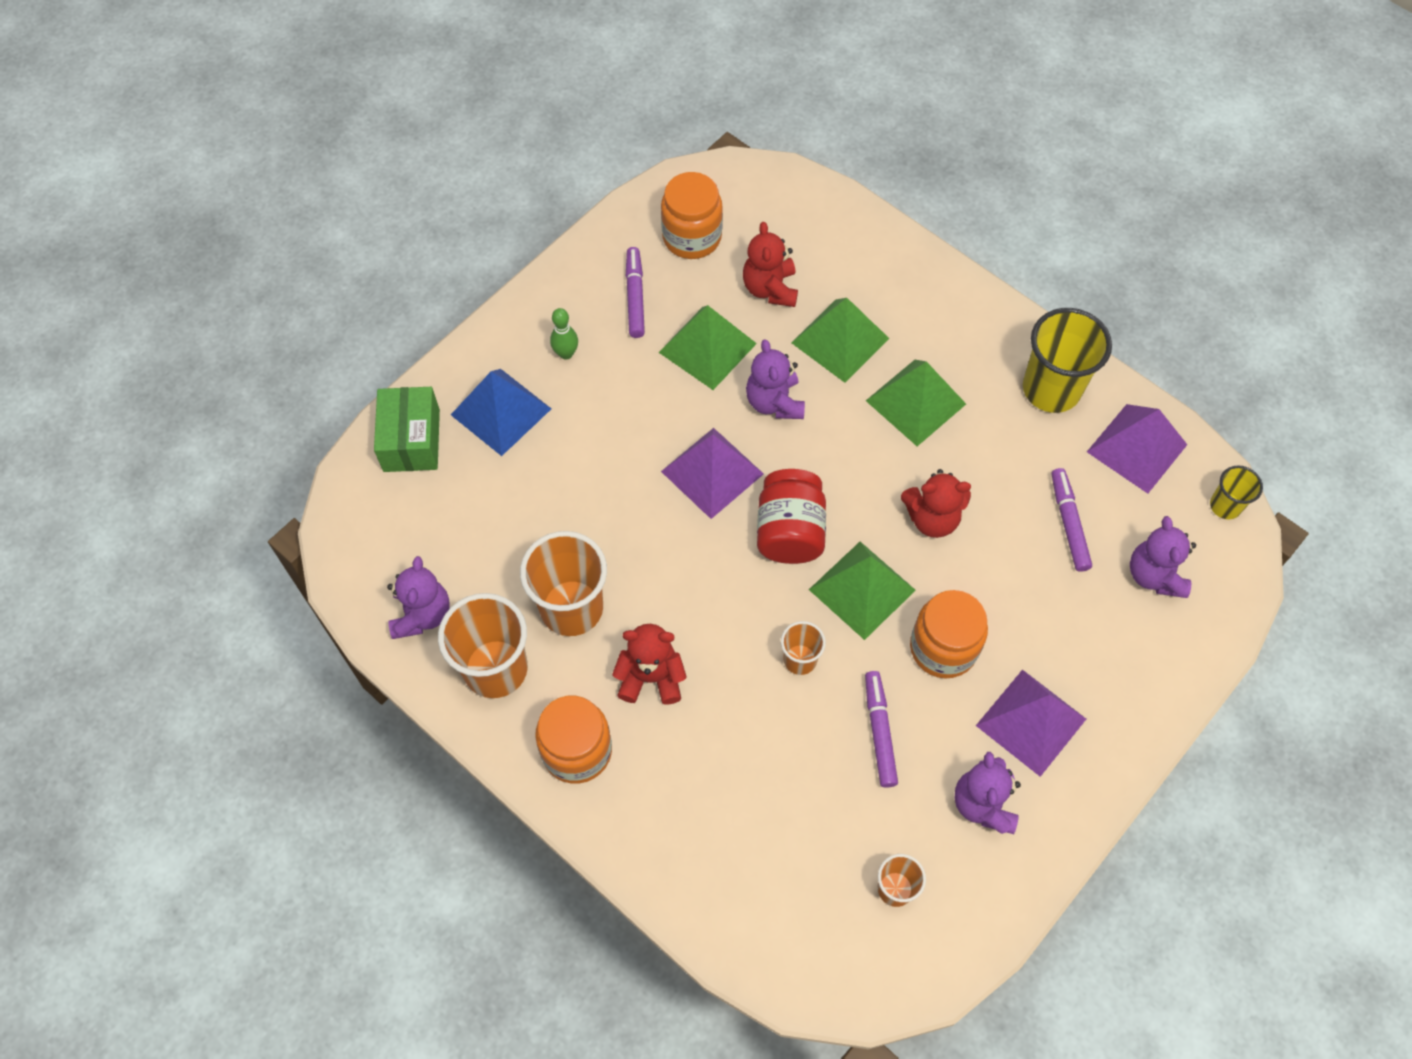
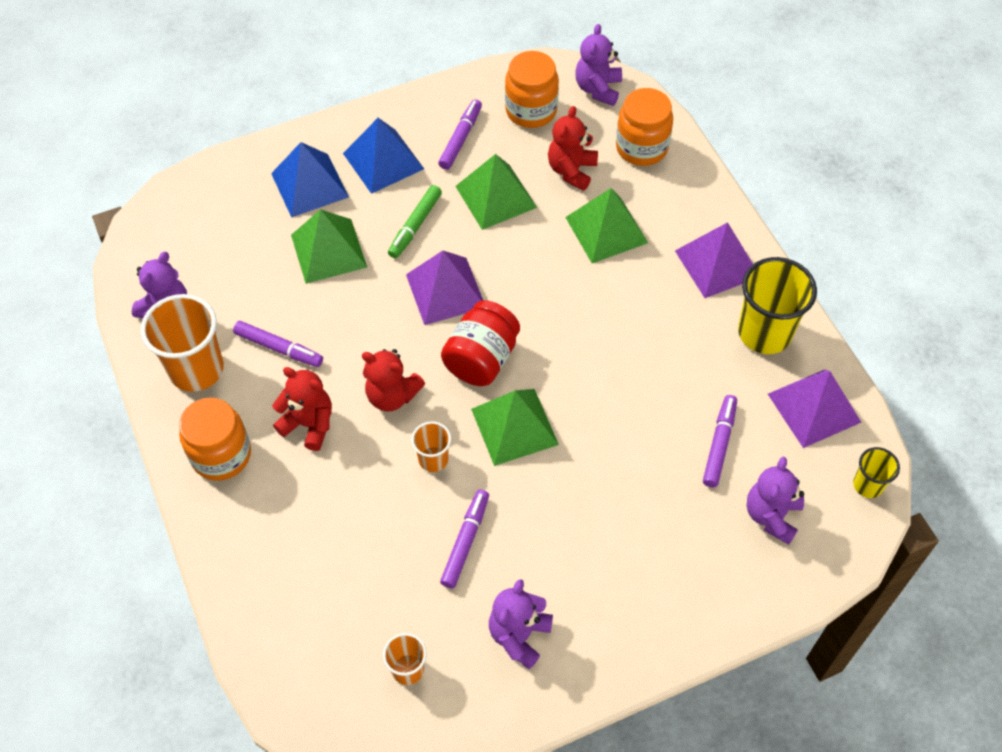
camera: 25 degrees right, 5 degrees down
(411, 440) = (232, 181): green box -> none
(566, 353) = (383, 161): green bowling pin -> blue pyramid
(571, 608) = (279, 348): orange cup -> purple marker
(640, 413) = (415, 226): none -> green marker
(774, 402) = (526, 257): purple teddy bear -> purple teddy bear (598, 89)
(915, 402) = (642, 300): green pyramid -> green pyramid (328, 250)
(932, 518) = (604, 394): red teddy bear -> red teddy bear (392, 395)
(943, 648) = (555, 499): orange jar -> orange jar (641, 147)
(1031, 722) = (596, 588): purple pyramid -> purple pyramid (717, 263)

